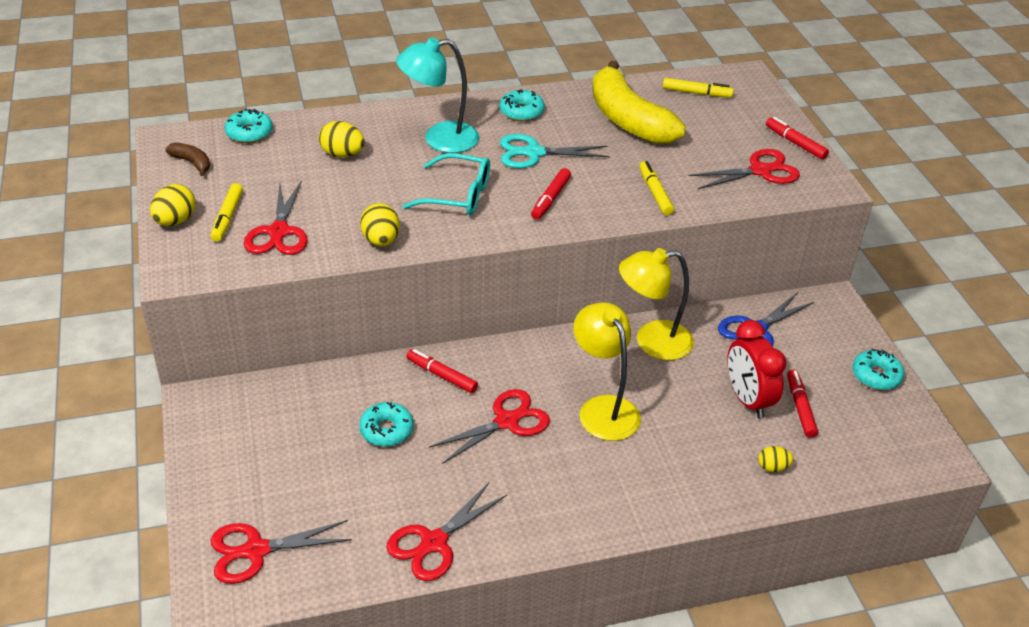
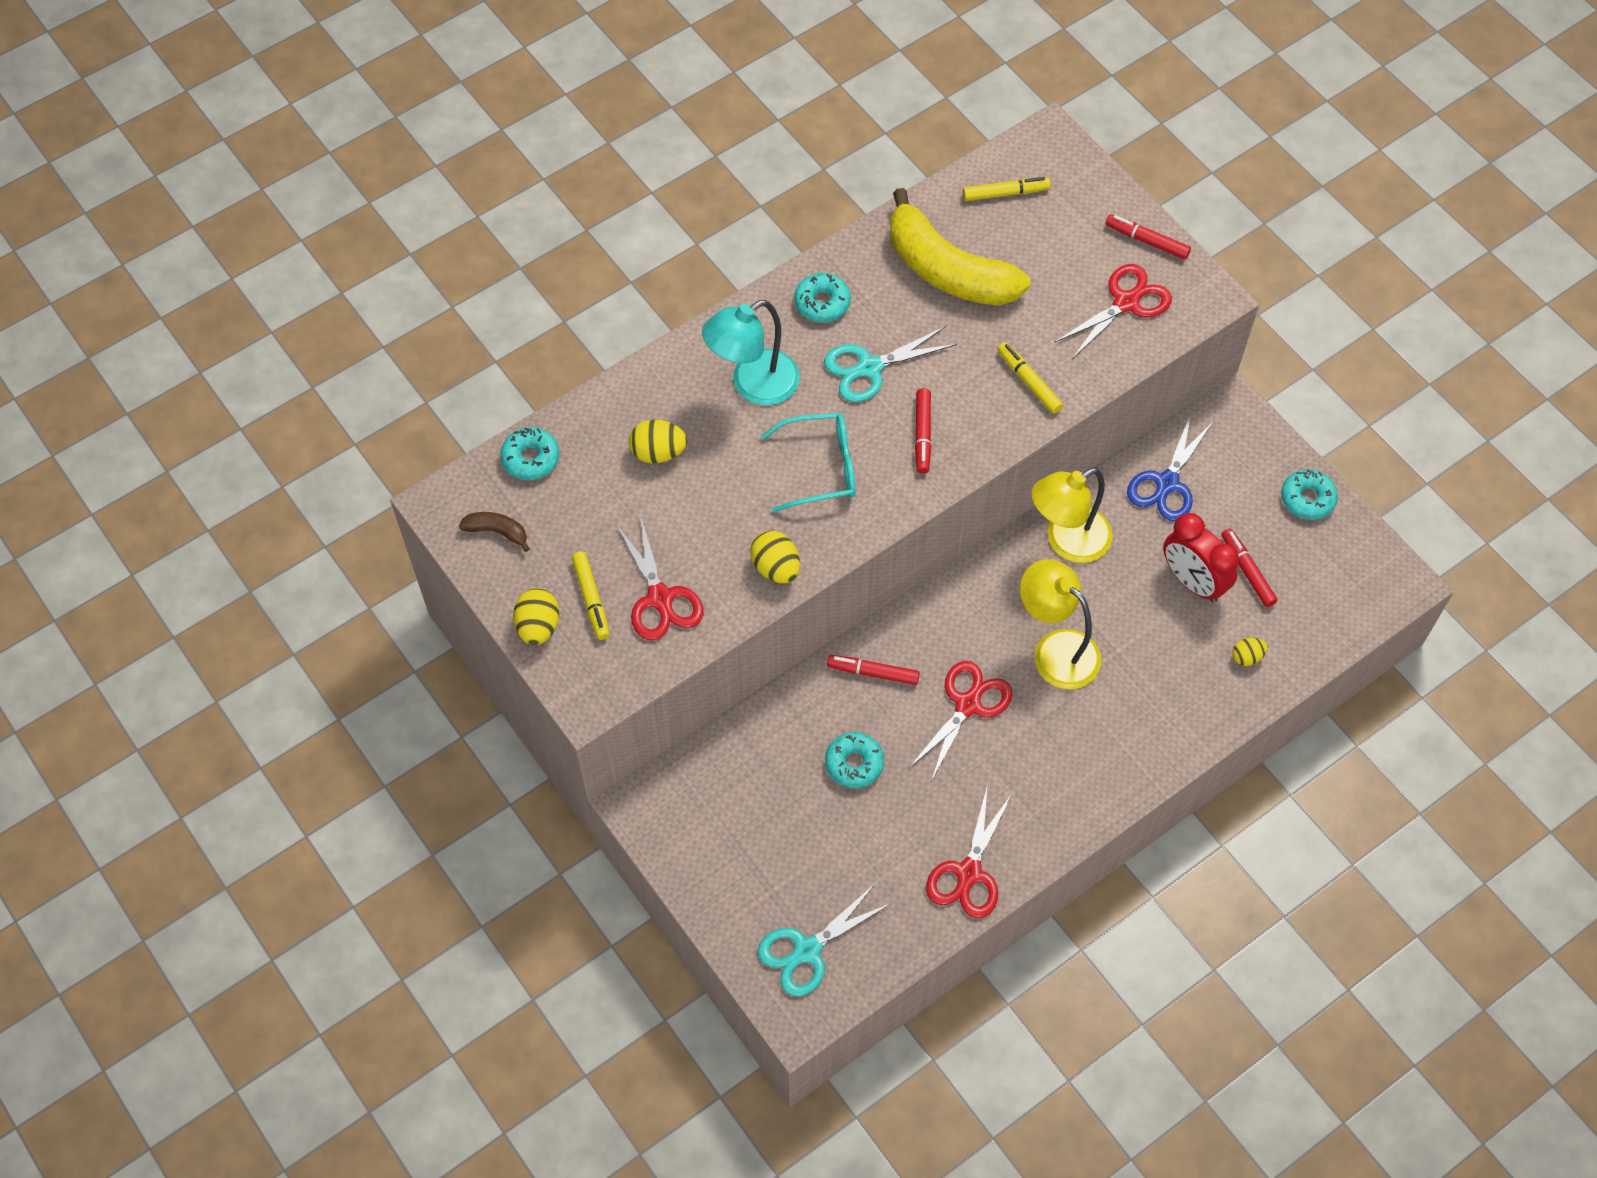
camera: 20 degrees left, 20 degrees up
(256, 550) = (807, 950): red scissors -> turquoise scissors

